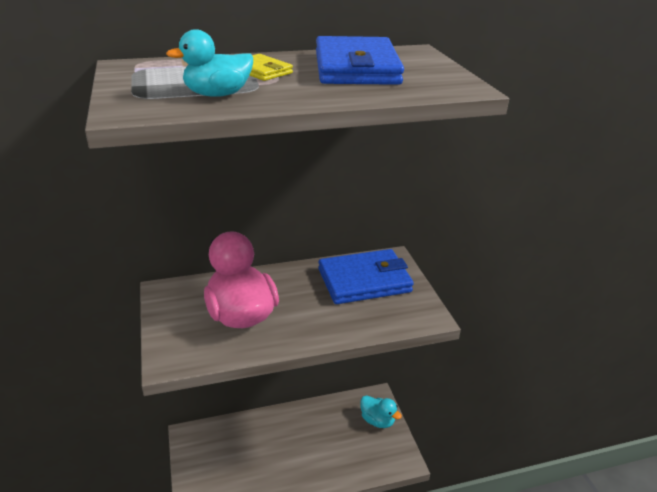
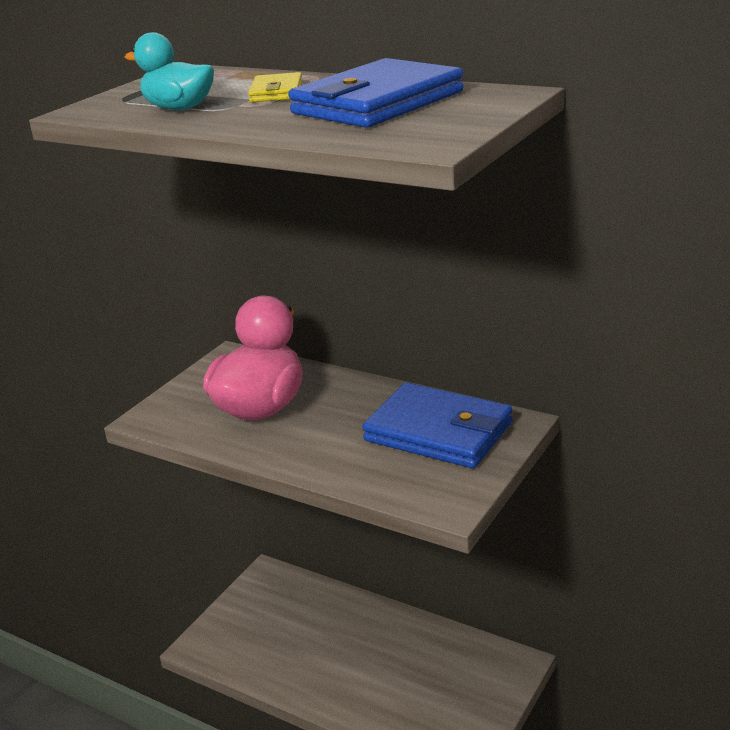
camera: 50 degrees right, 5 degrees down
(377, 420) = (484, 689): turquoise duck -> none

